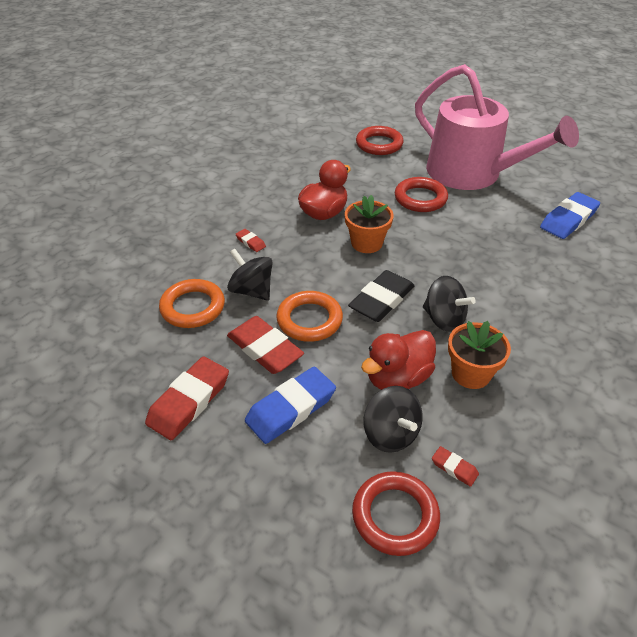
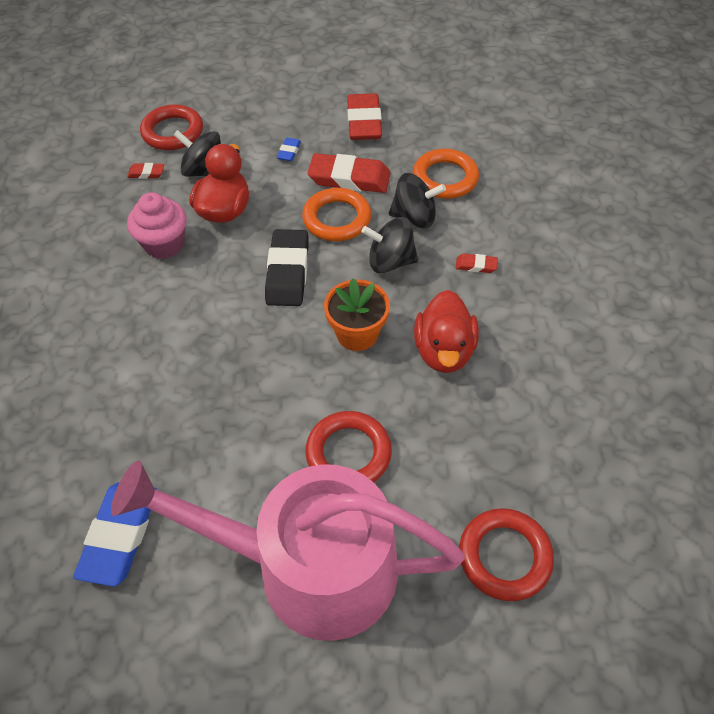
camera: 145 degrees right, 10 degrees up
(291, 408) = (289, 152): blue eraser -> blue eraser, size x0.47
(444, 319) = (215, 283): black spinning top -> black spinning top (390, 261)
(471, 373) = (164, 244): orange flower pot -> pink cupcake

